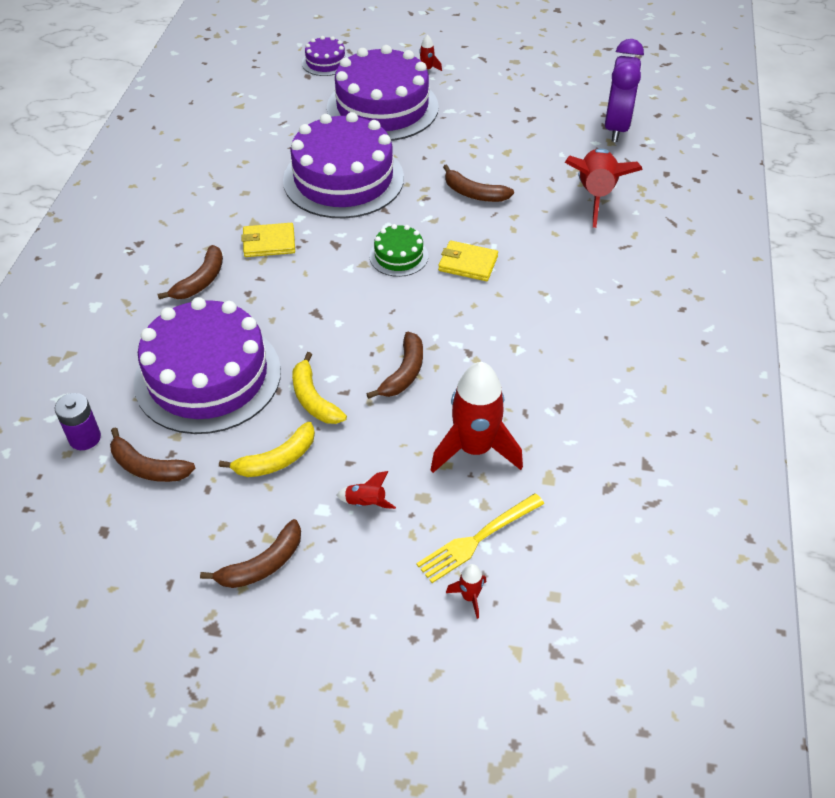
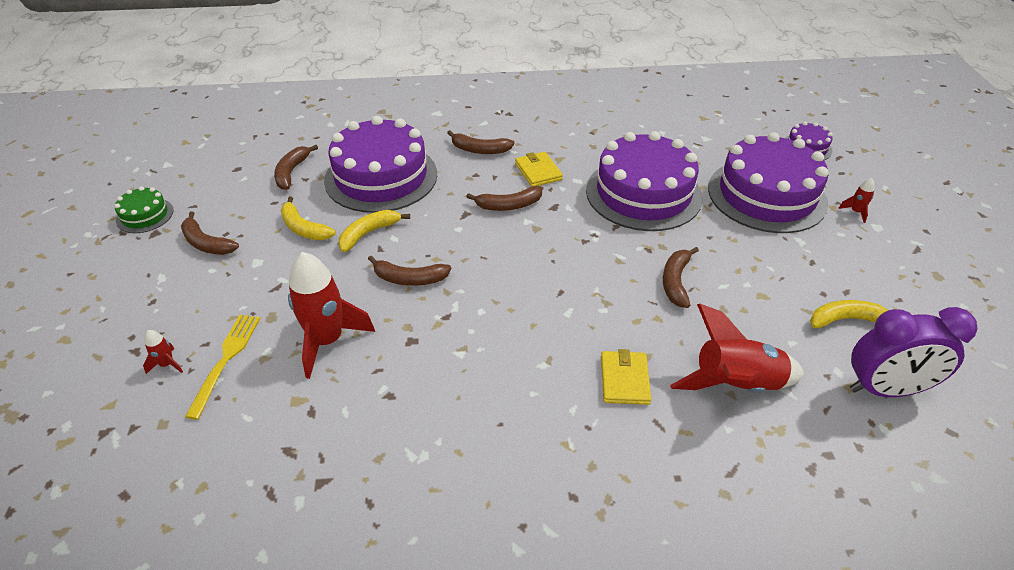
camera: 75 degrees right, 5 degrees down
(85, 438) = (314, 141): purple battery -> none
(317, 276) = (509, 205): none -> brown banana
(366, 503) = (264, 284): red rocket -> none
(398, 256) = (556, 247): green cake -> green cake (145, 215)
(467, 263) = (567, 295): yellow wallet -> yellow wallet (624, 380)
(477, 539) = (226, 359): yellow fork -> yellow fork turned 60 degrees clockwise
(546, 120) = (846, 319): none -> yellow banana

